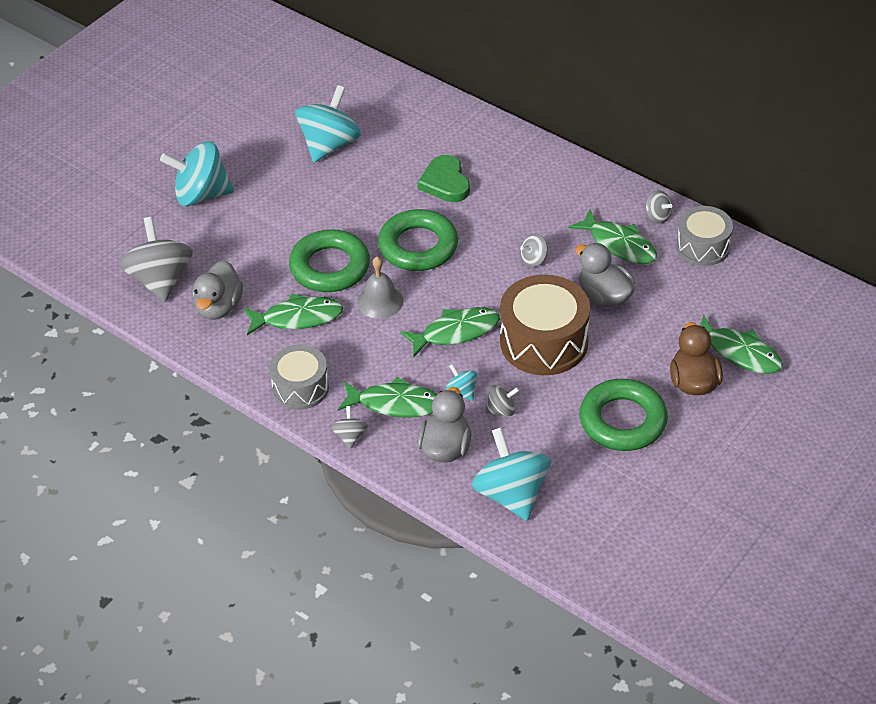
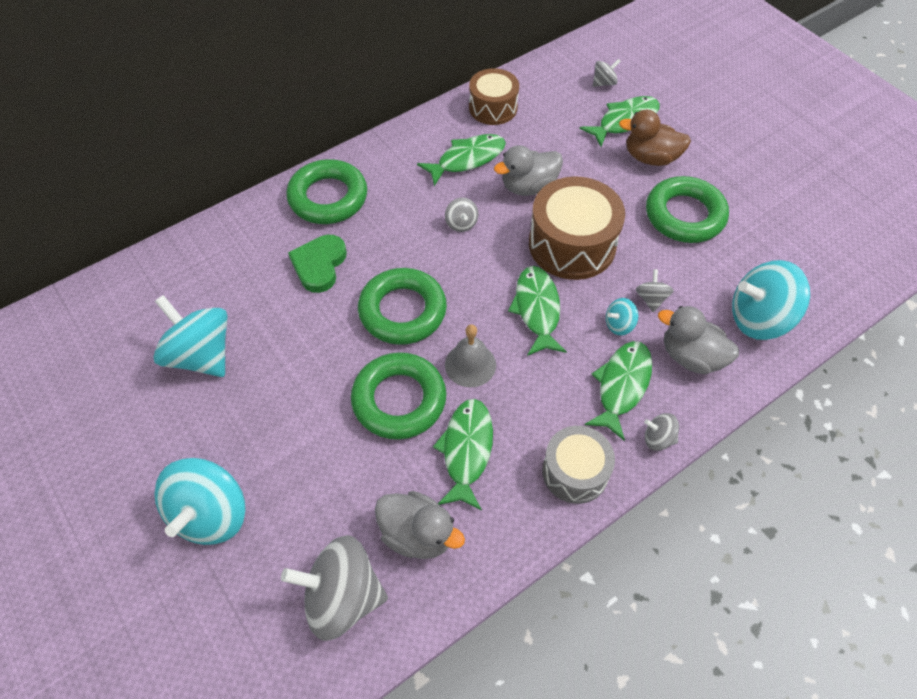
camera: 75 degrees left, 10 degrees up
(445, 182) = (319, 265): green heart -> green heart turned 105 degrees clockwise
(524, 165) = (328, 197): none -> green ring
(657, 216) = (443, 125): grey spinning top -> grey spinning top (604, 83)
(703, 246) = (493, 108): grey drum -> brown drum

